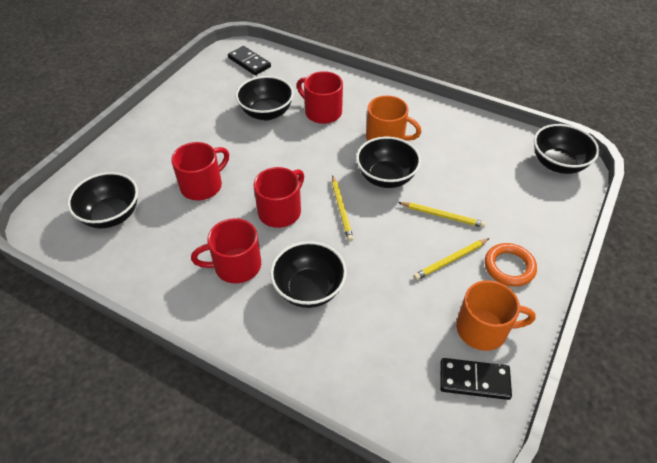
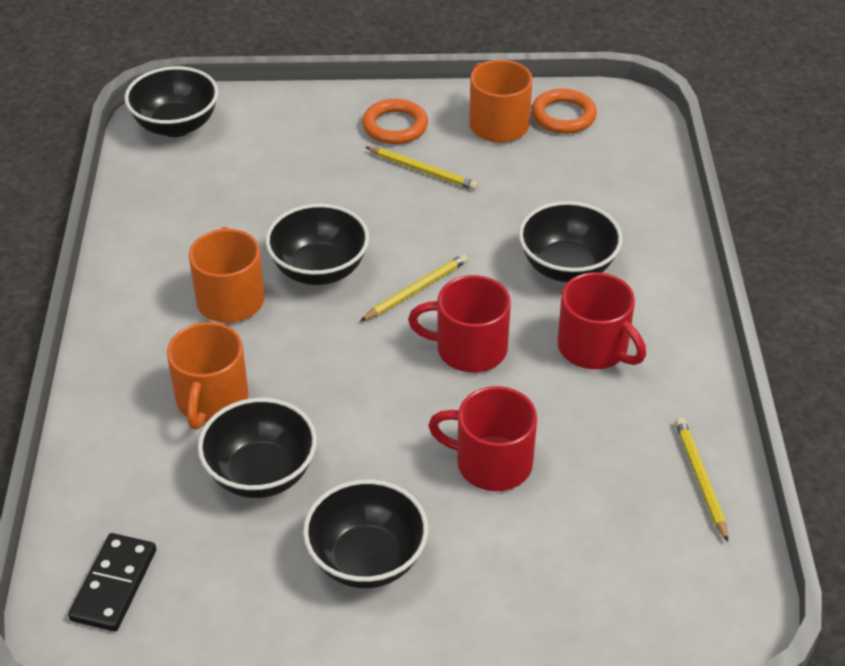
camera: 120 degrees left, 5 degrees down
(111, 215) = (638, 539): black bowl -> black bowl (367, 559)
(322, 112) = (211, 400): red mug -> orange mug
(442, 215) = (353, 197): yellow pencil -> yellow pencil (700, 479)
(474, 380) = (563, 116): black domino -> orange ring

